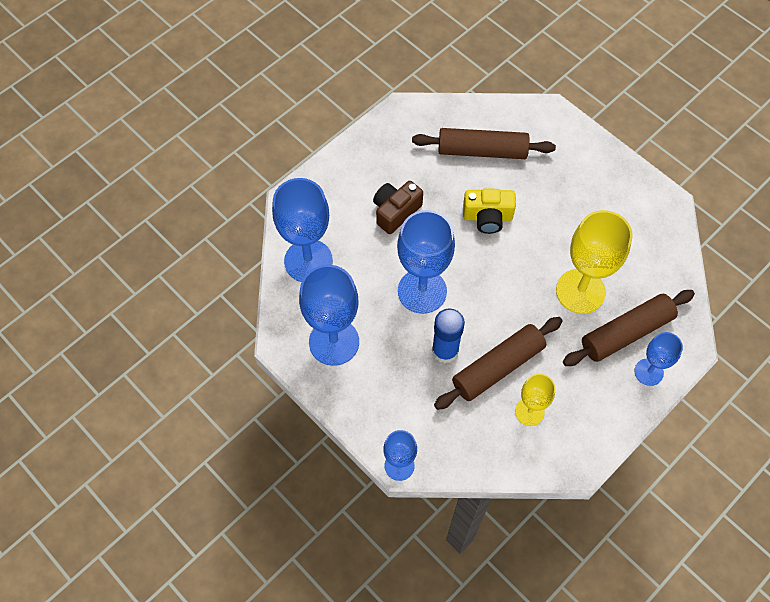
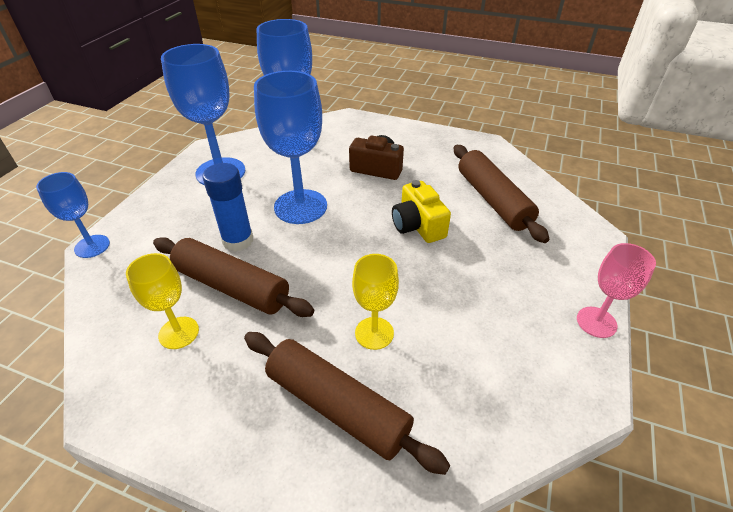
camera: 65 degrees right, 20 degrees down
(580, 291) = (374, 333): yellow goblet -> yellow goblet, size x0.56
(623, 164) = (596, 322): none -> pink goblet
(648, 372) = (283, 459): blue goblet -> none

